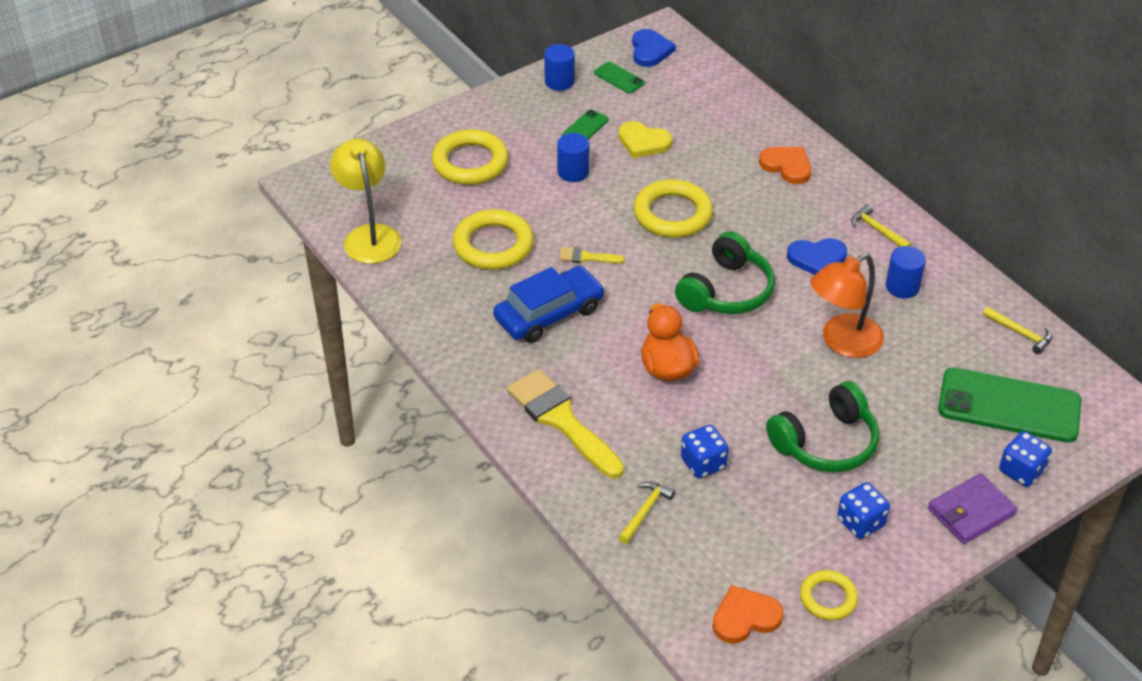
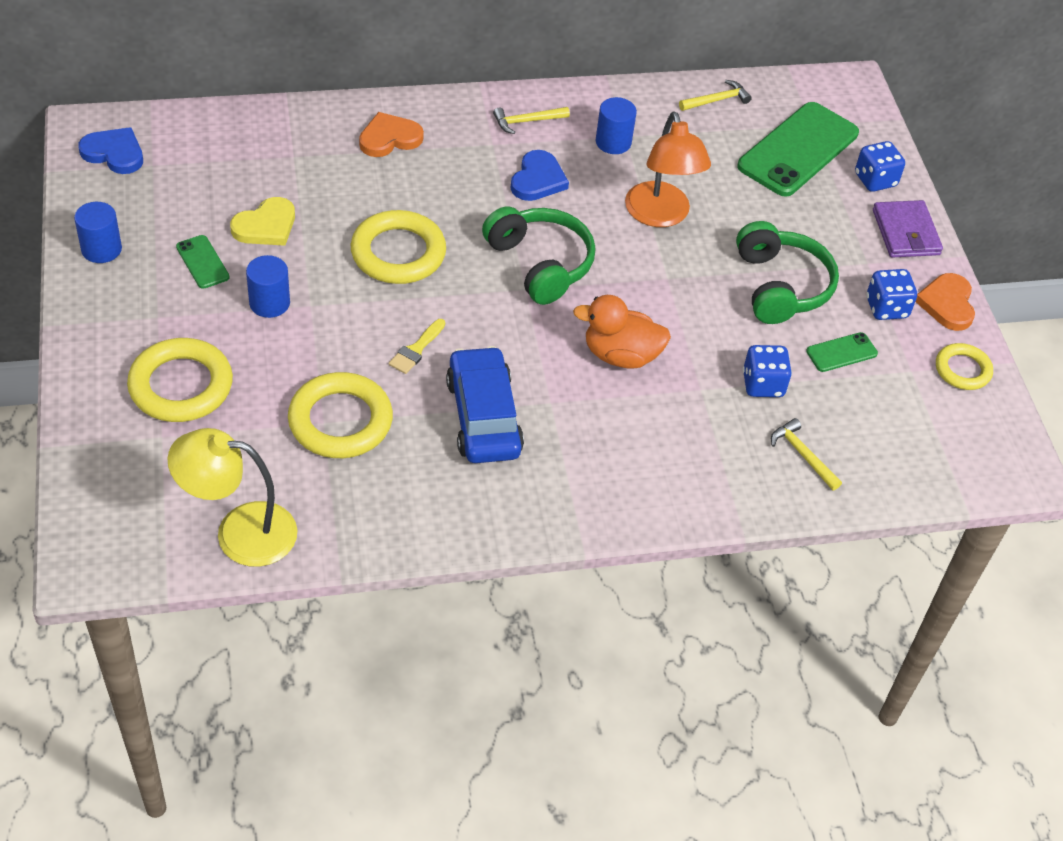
camera: 70 degrees left, 5 degrees up
(561, 420) = (647, 470): yellow brush -> none
(619, 78) = (140, 198): green phone -> green phone (841, 352)
(745, 617) = (962, 437): orange heart -> orange heart (947, 304)

